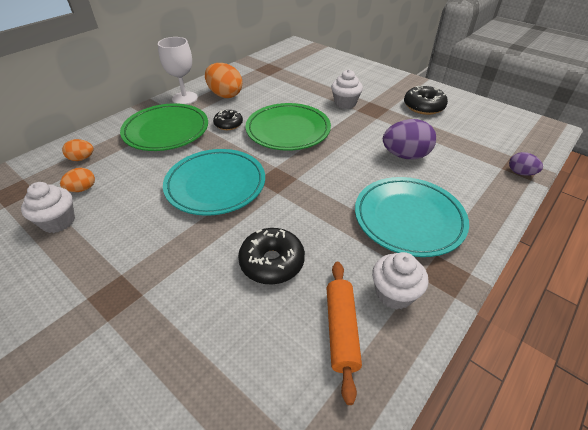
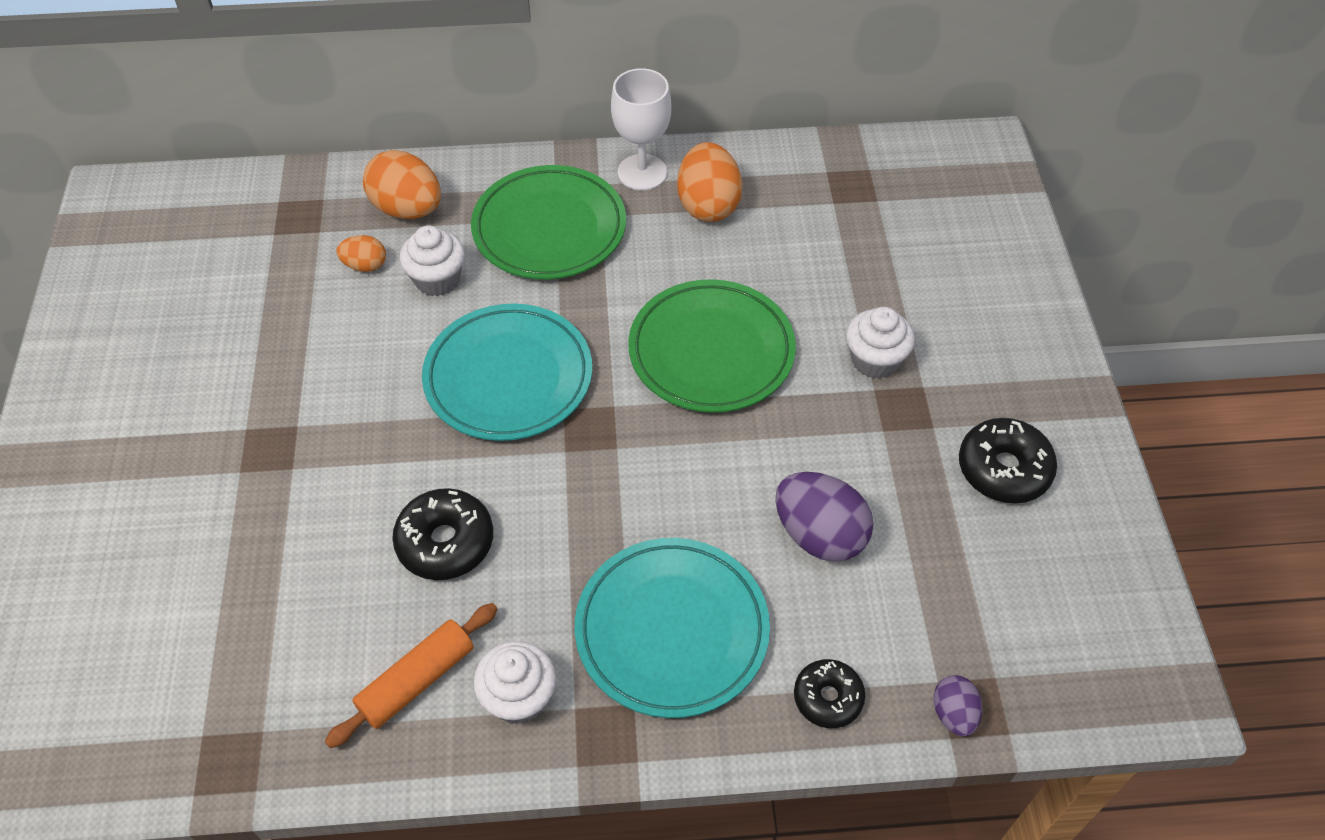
camera: 45 degrees right, 10 degrees up
(58, 221) = (303, 300): white cupcake -> white cupcake (437, 279)
(82, 158) = (408, 209): orange egg -> orange egg, size x1.84
(228, 124) = (643, 275): black donut -> black donut (828, 698)

